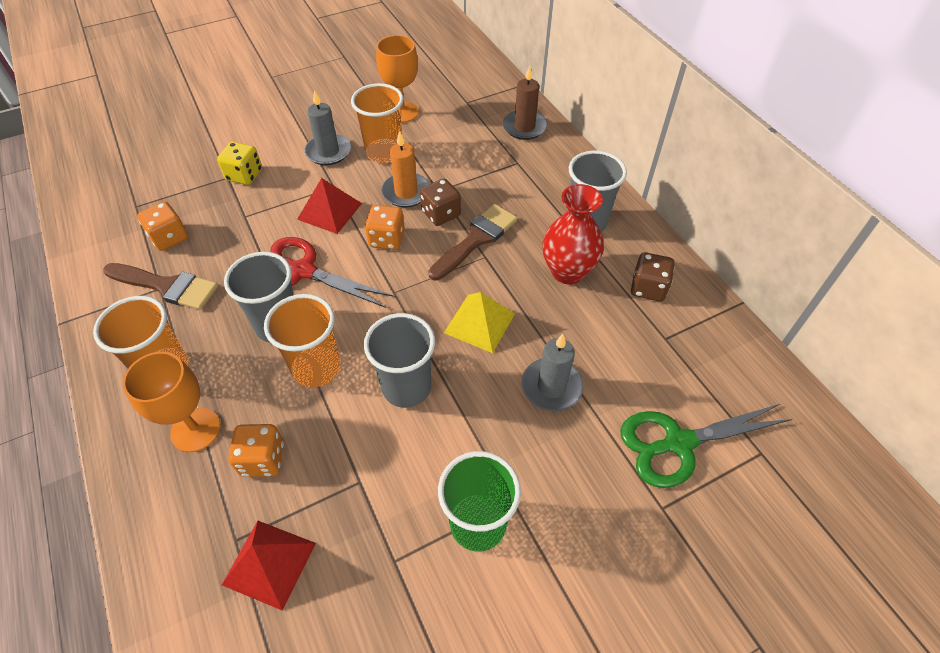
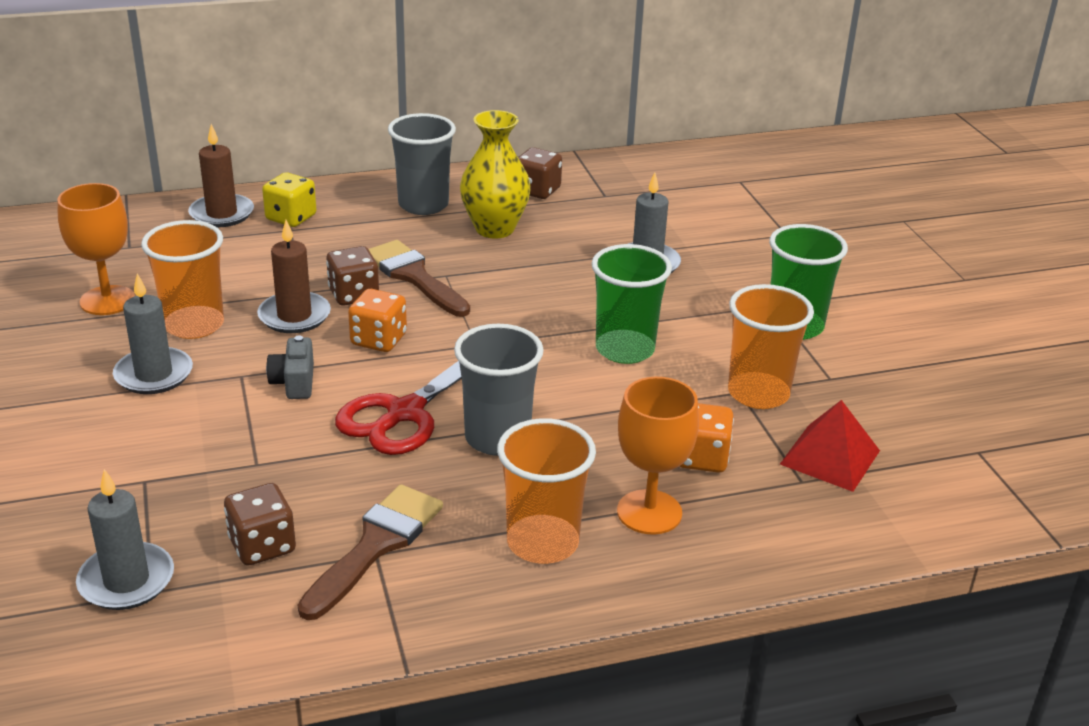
camera: 80 degrees left, 20 degrees down
(144, 195) = (126, 580): none -> grey candle
(169, 238) = (262, 546): orange dice -> brown dice
(244, 175) = (153, 461): yellow dice -> yellow dice (291, 218)
(316, 368) = (578, 411): orange cup -> orange cup (758, 393)
(329, 211) = (294, 382): red pyramid -> grey camera
(406, 192) = (294, 316): orange candle -> brown candle
(406, 387) = (625, 349): grey cup -> green cup
(479, 323) = (548, 292): yellow pyramid -> none
(567, 272) = (494, 229): red vase -> yellow vase
(679, 443) = (724, 213): green scissors -> none

